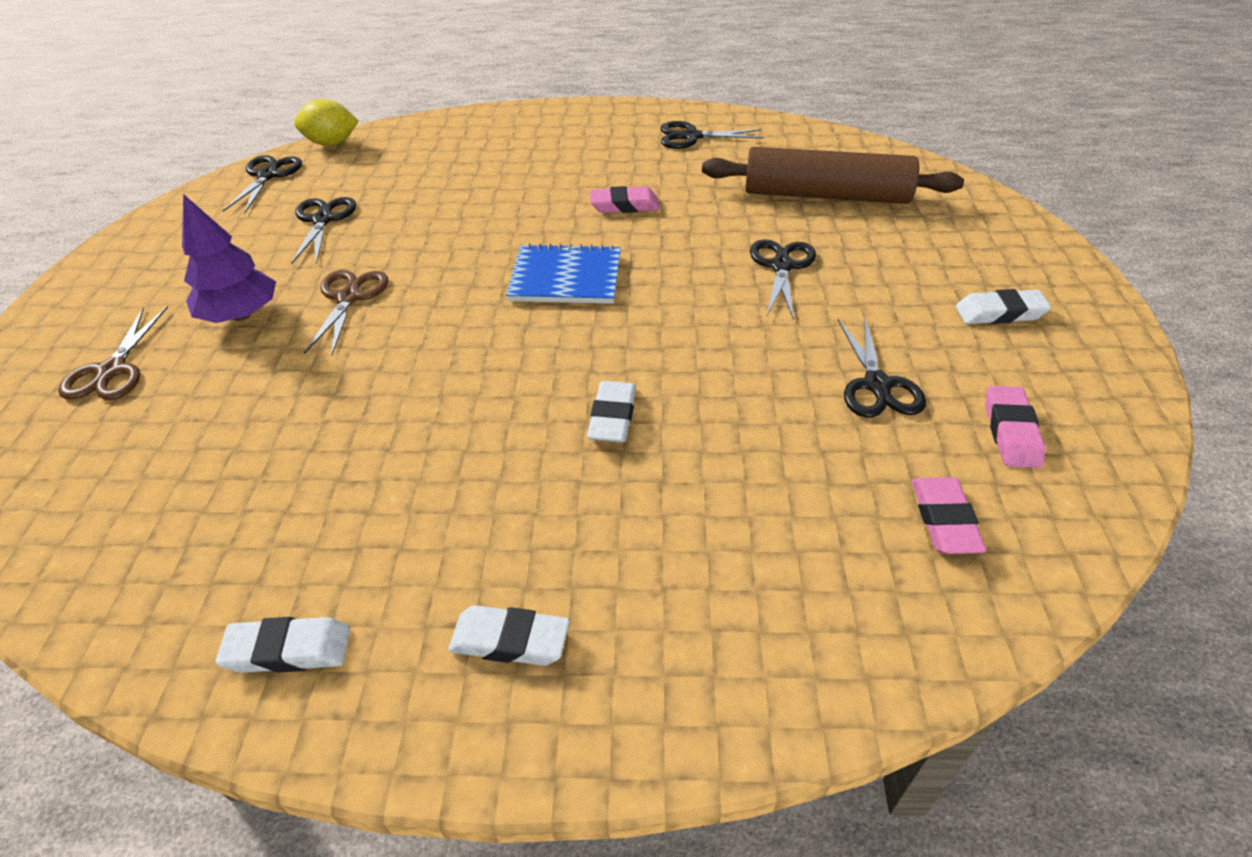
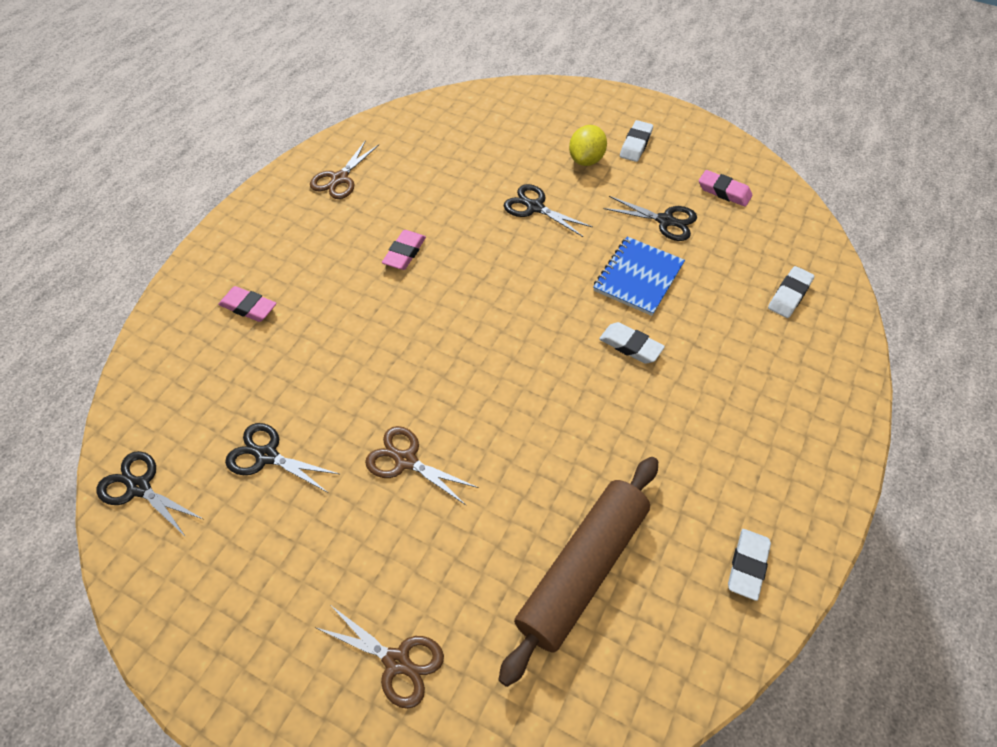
camera: 65 degrees left, 10 degrees up
(241, 315) = (378, 546): purple tree -> none
(332, 143) = (120, 419): yellow lemon -> yellow lemon (586, 160)
(510, 640) = (778, 452): white eraser -> white eraser (789, 295)
(566, 277) = (472, 318): blue notebook -> blue notebook (638, 277)
(691, 137) = (339, 179): black scissors -> brown scissors
(825, 195) = (473, 151): brown rolling pin -> brown rolling pin (582, 570)
(944, 520) = (768, 246): pink eraser -> pink eraser (248, 307)

